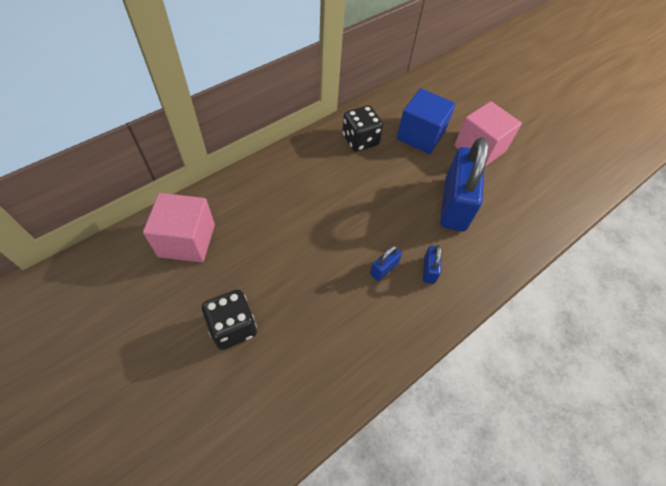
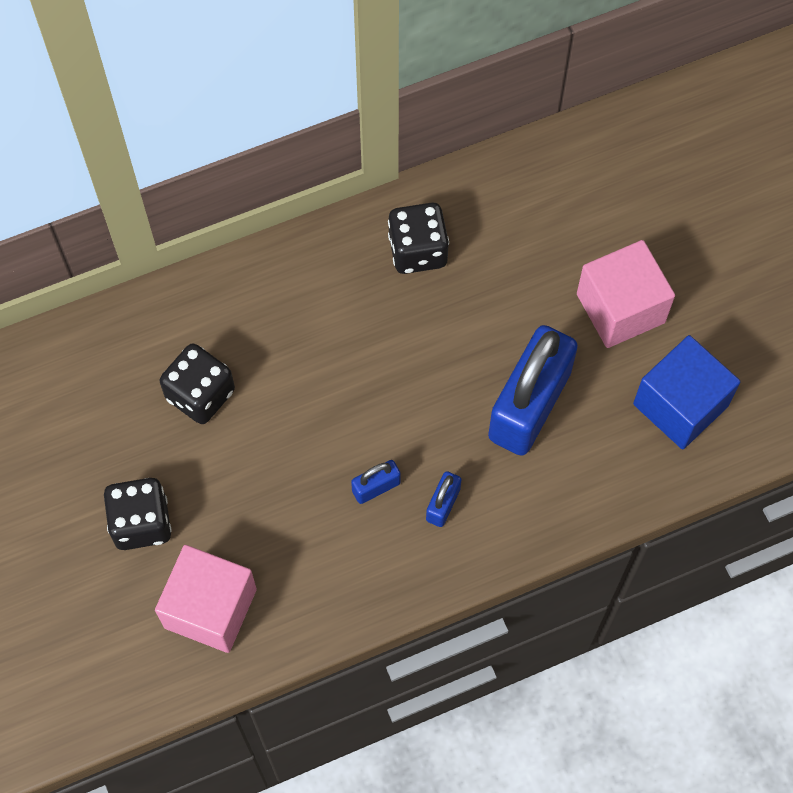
camera: 20 degrees right, 10 degrees up
(187, 240) = (103, 378): pink cube -> pink cube (210, 608)
(254, 237) = (200, 394): none -> black dice
(420, 135) = (526, 261): blue cube -> blue cube (680, 405)

